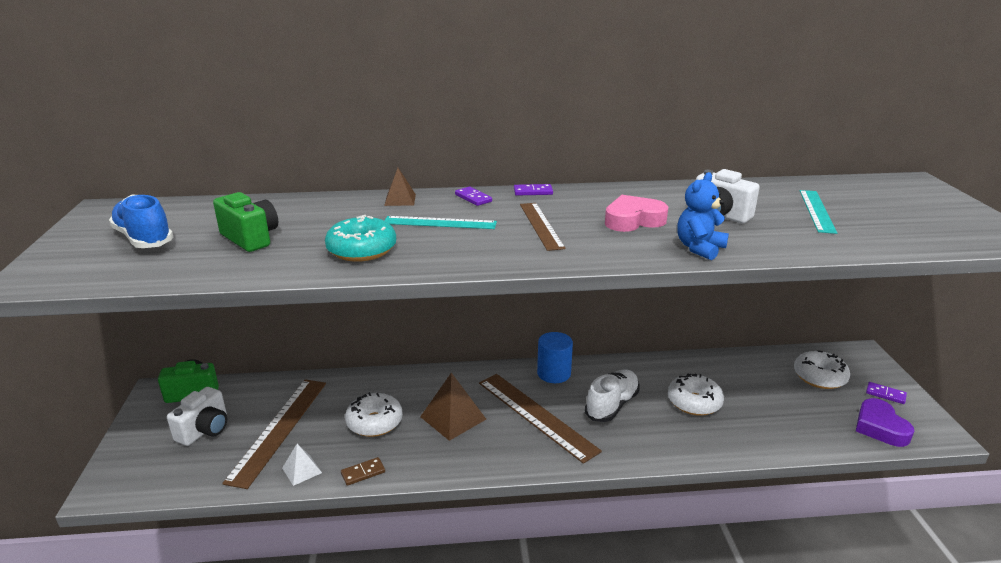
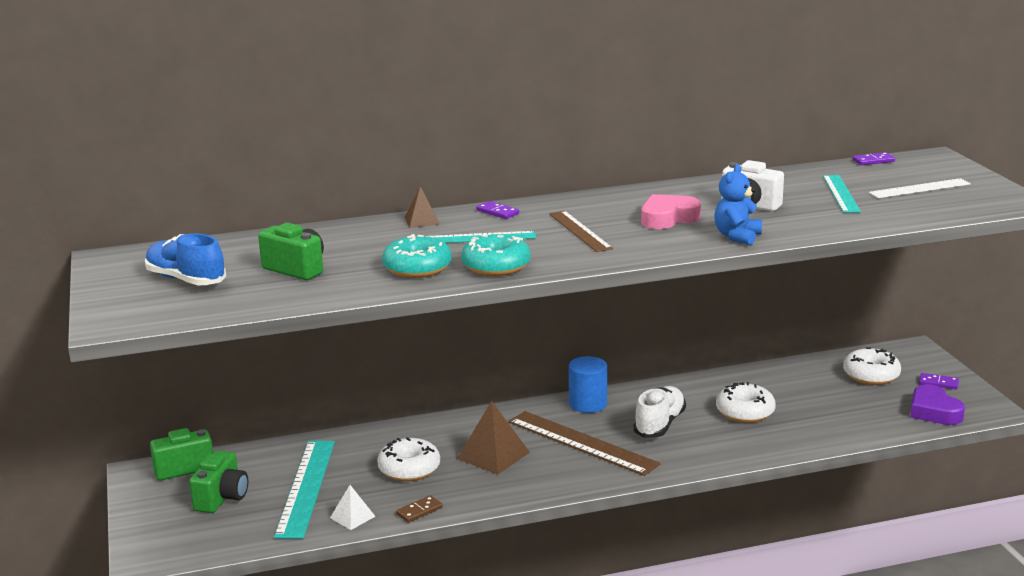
camera: 10 degrees left, 5 degrees down
(205, 430) = (222, 498): white camera -> green camera
(279, 429) = (306, 487): brown ruler -> turquoise ruler
(439, 256) = (496, 266): none -> turquoise donut
(533, 192) = (556, 200): purple domino -> purple domino (873, 161)
(901, 213) = (919, 188): none -> white ruler

